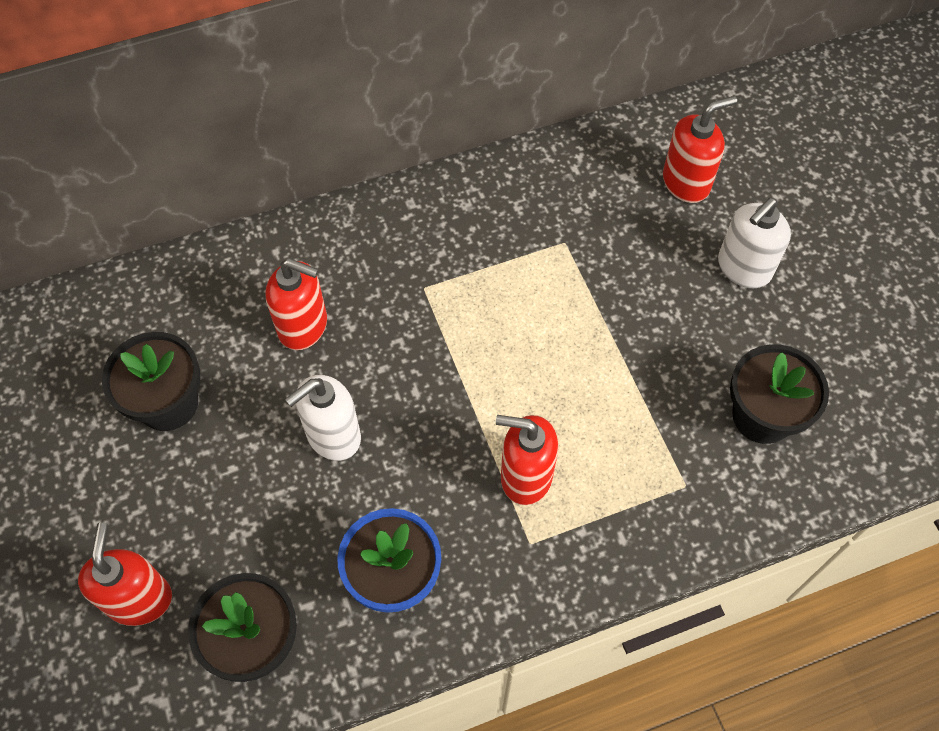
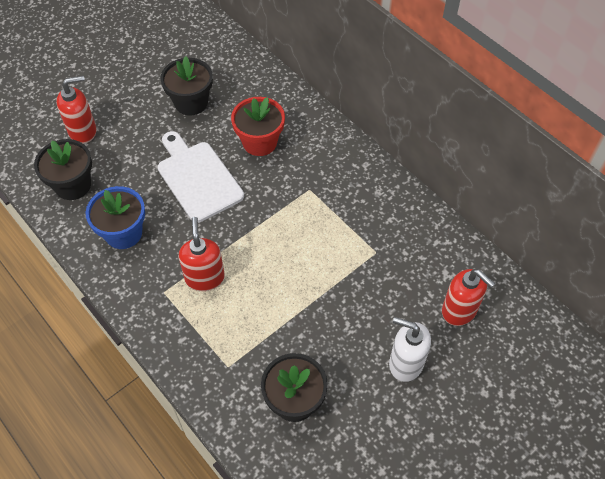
camera: 70 degrees right, 5 degrees down
(303, 326) = (259, 142): red soap dispenser -> red flower pot
(333, 436) = (197, 178): white soap dispenser -> white cutting board

